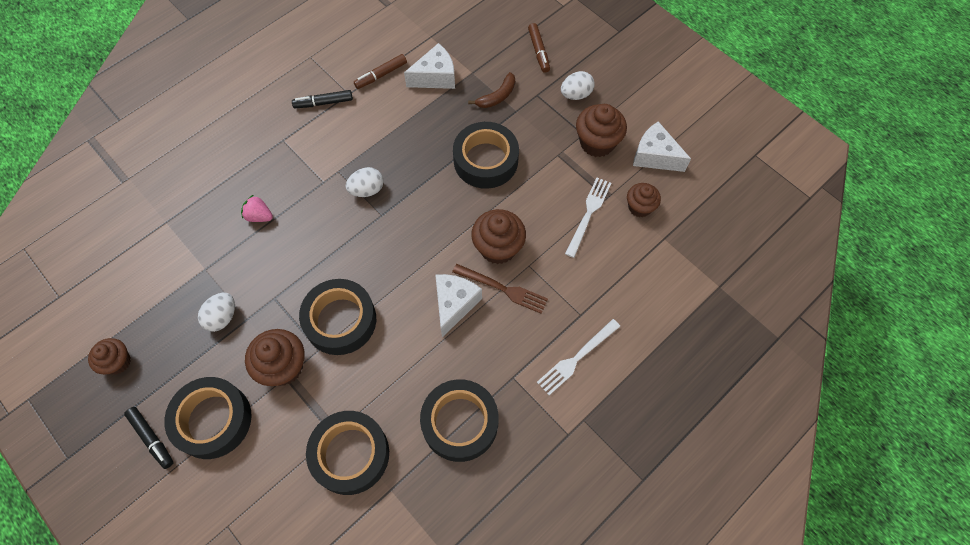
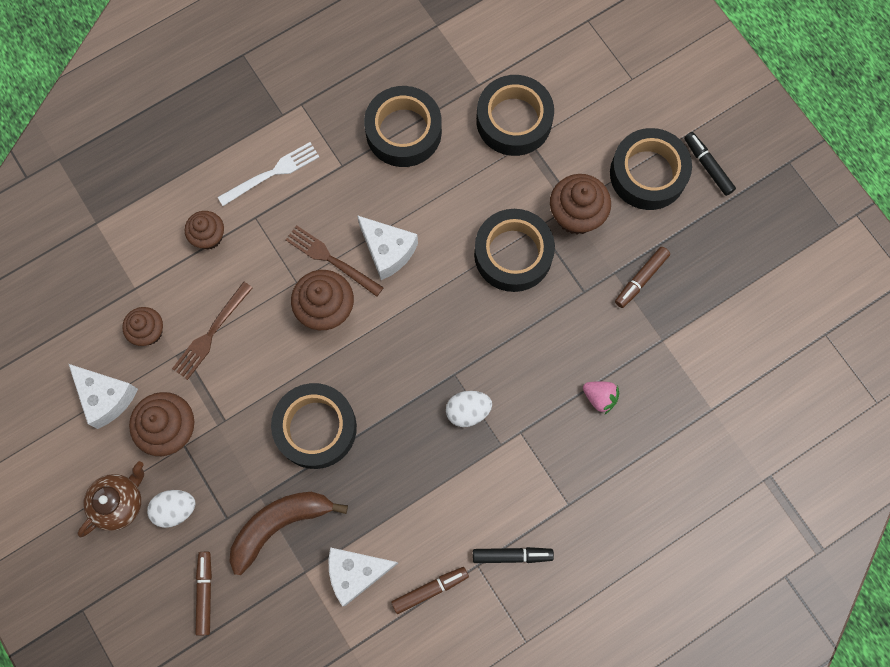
camera: 170 degrees left, 10 degrees up
(118, 362) = (750, 248): brown cupcake -> brown cupcake (209, 236)
(222, 317) = (641, 279): white egg -> brown marker
(454, 304) = (387, 251): white cheese -> white cheese turned 75 degrees counterclockwise
(497, 96) = (279, 525): brown banana -> brown banana, size x1.65
(588, 214) = (211, 333): white fork -> brown fork
(617, 93) = (119, 502): none -> brown teapot

